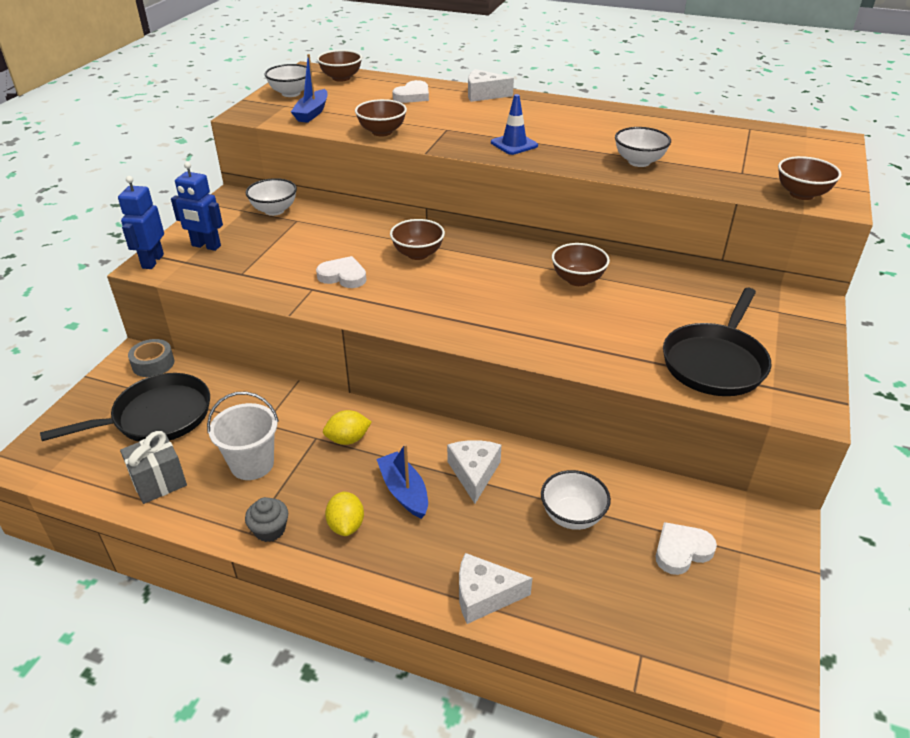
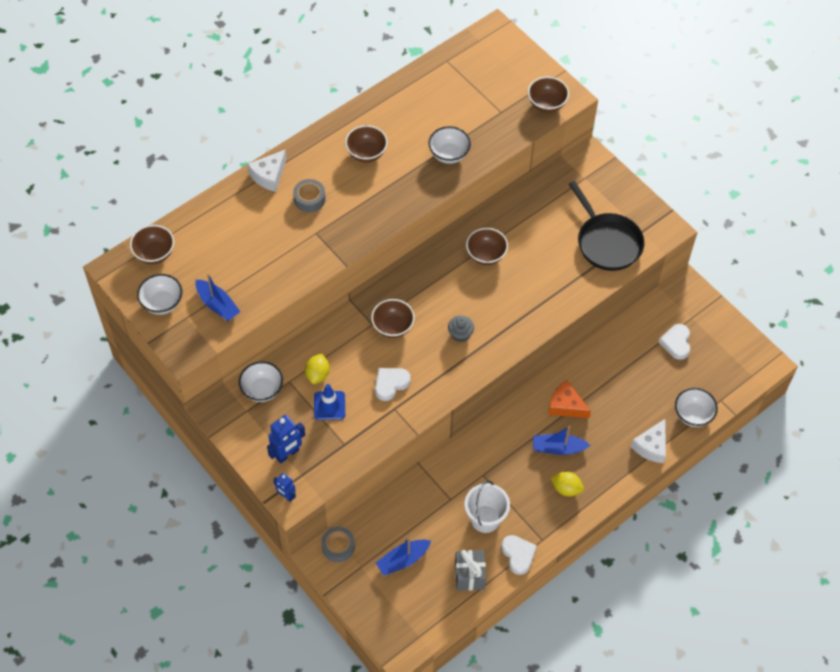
camera: 60 degrees left, 20 degrees up
(152, 261) = (286, 496): blue robot -> blue robot, size x0.61
(157, 417) = (403, 560): black pan -> blue boat
(270, 530) = (546, 528): grey cupcake -> grey cupcake (460, 334)
(348, 439) = (496, 458): yellow lemon -> yellow lemon (317, 374)
(382, 132) = (290, 275): brown bowl -> brown bowl (366, 153)
(412, 96) = (234, 223): white heart -> white heart (518, 555)
(474, 473) = (566, 406): white cheese -> orange cheese
(482, 116) = (309, 199): none -> grey tape
(514, 144) = (372, 207): blue traffic cone -> blue traffic cone (329, 405)
(572, 516) = (625, 377): white bowl -> white bowl (693, 415)

